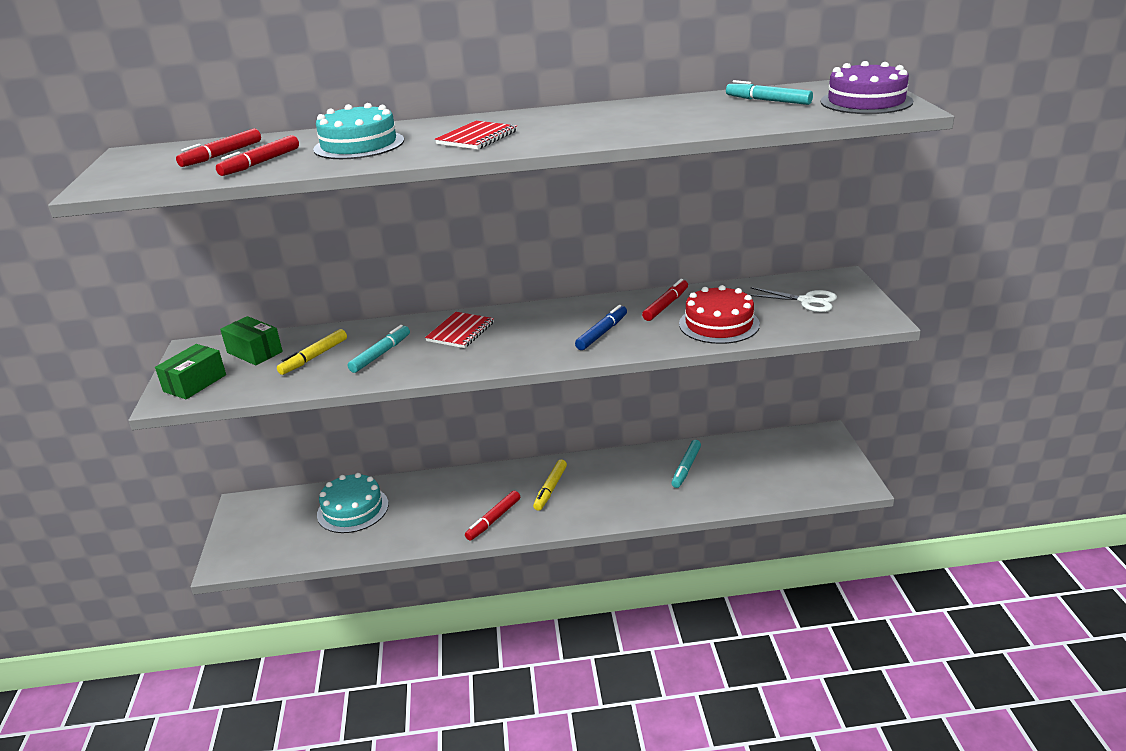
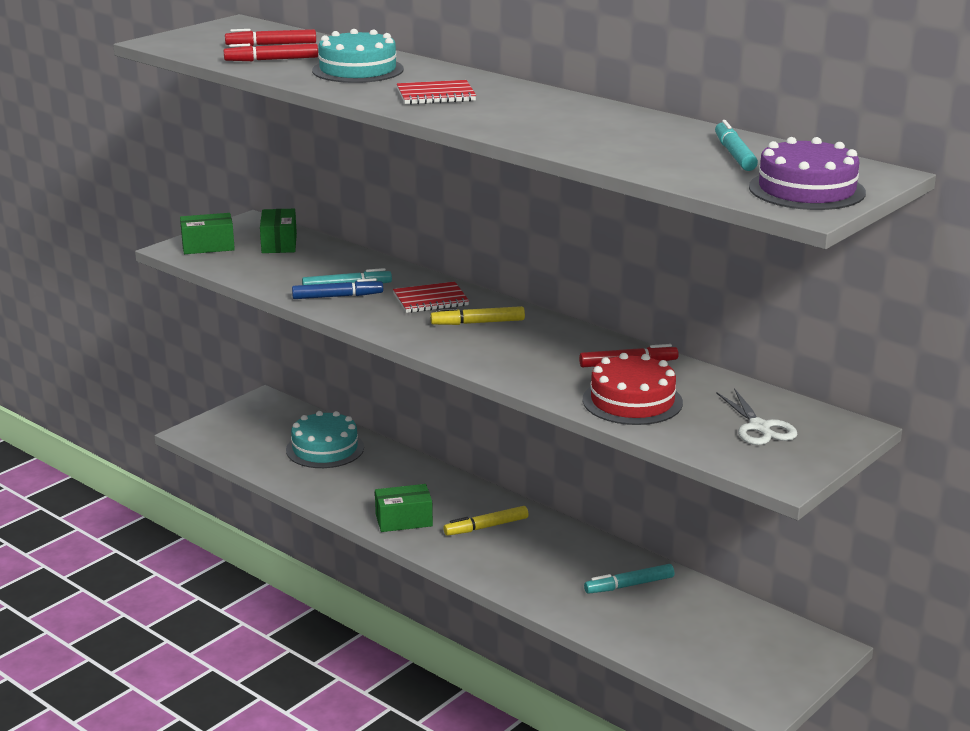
camera: 45 degrees right, 5 degrees down
(314, 357) = (304, 266): yellow marker -> yellow marker (478, 323)
(493, 520) = (404, 520): red marker -> green box
(602, 333) = (525, 356): blue marker -> blue marker (337, 296)

